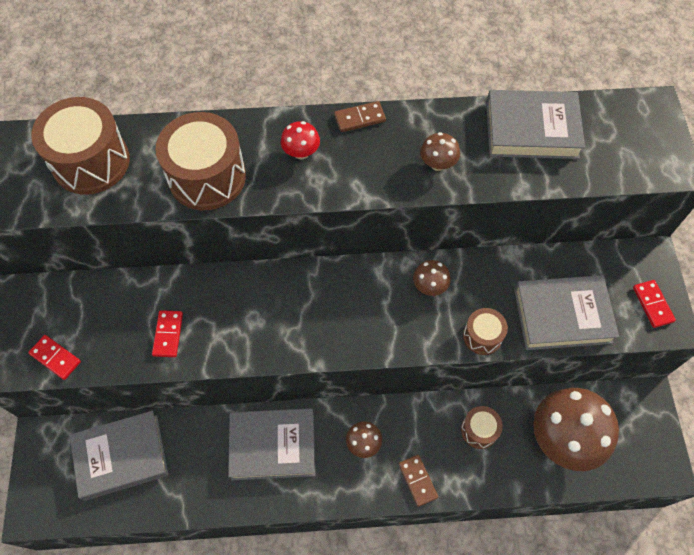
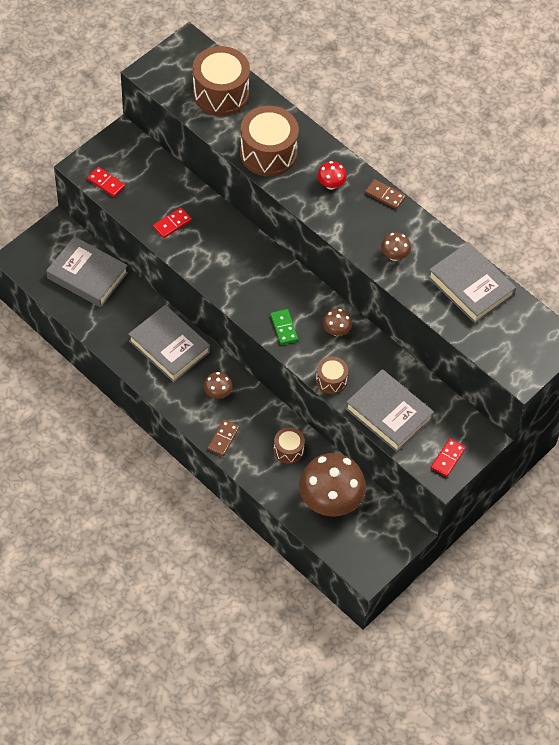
camera: 45 degrees right, 5 degrees down
(55, 358) = (106, 183): red domino -> red domino turned 45 degrees counterclockwise
(385, 330) = (284, 328): none -> green domino

